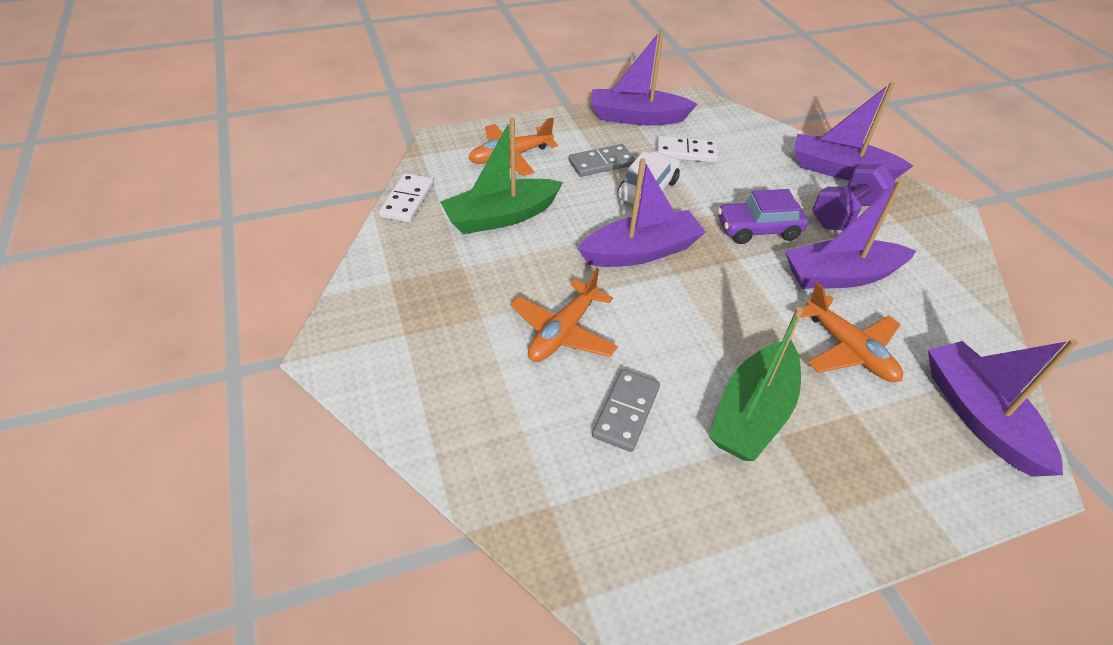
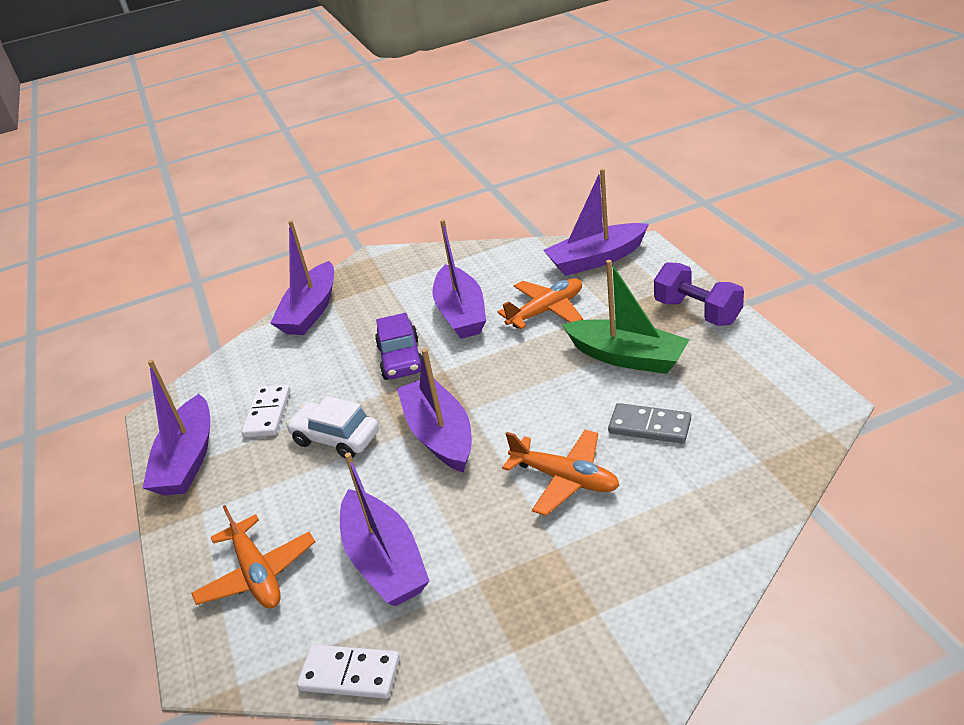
camera: 85 degrees left, 10 degrees down
(501, 217) = (385, 561): green boat -> purple boat
(601, 163) = (281, 482): grey domino -> none
(845, 214) = (378, 309): purple dumbbell -> purple dumbbell (697, 312)

